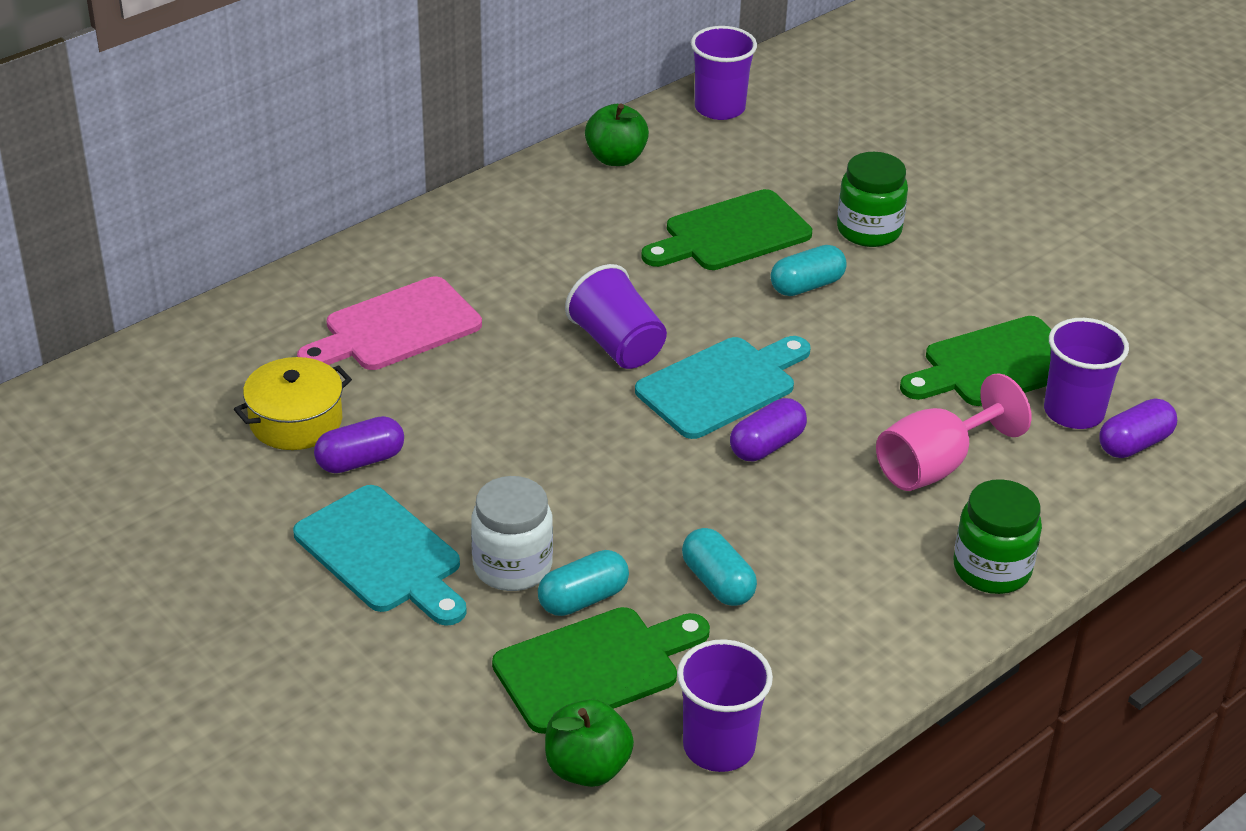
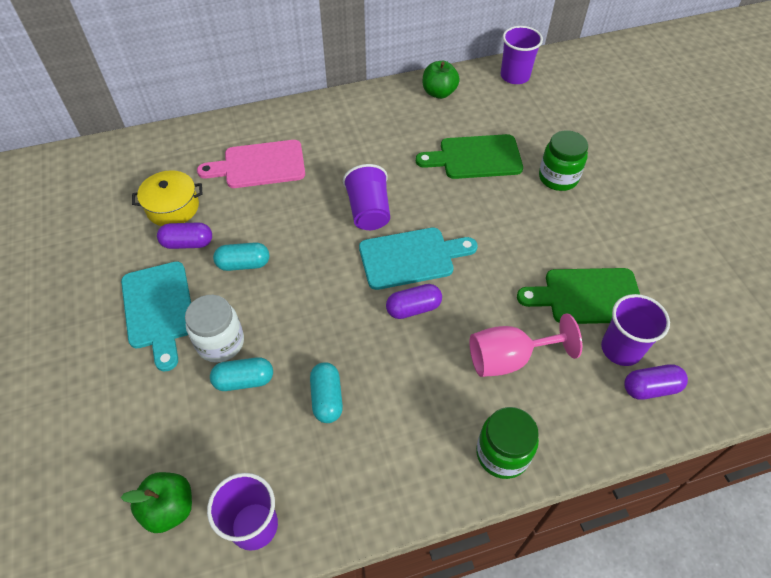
camera: 25 degrees right, 15 degrees up
(594, 667) = (220, 433): green cutting board -> none
(807, 286) = (500, 204): turquoise capsule -> turquoise capsule (243, 264)

